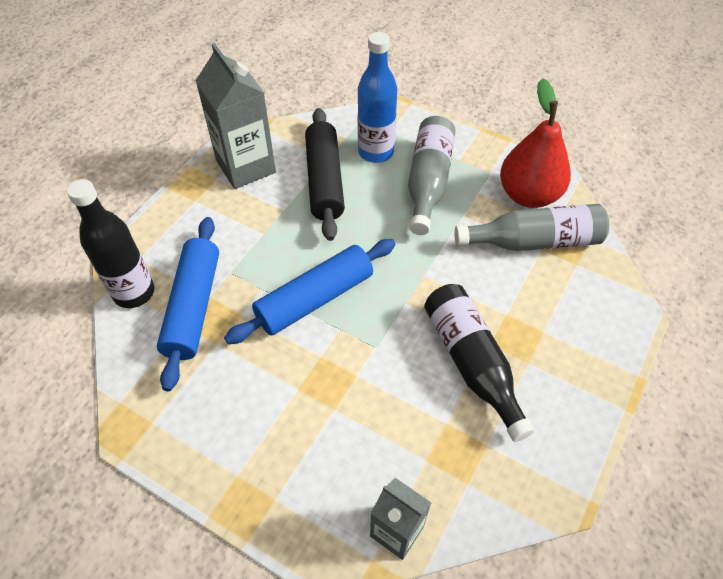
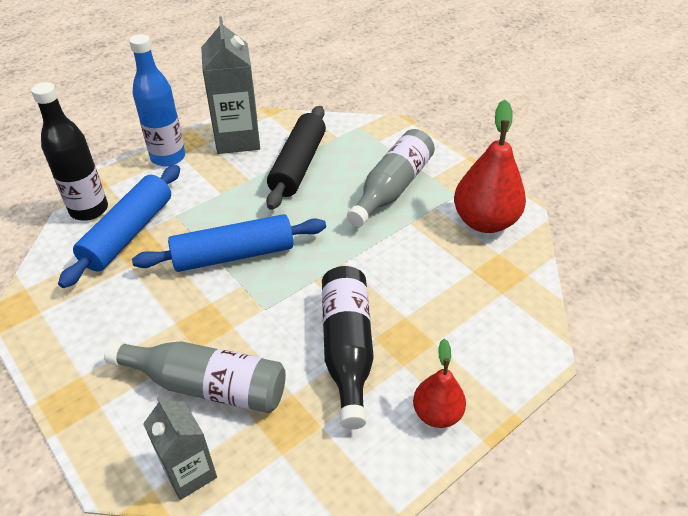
camera: 20 degrees right, 10 degrees down
(375, 152) = (357, 154): blue bottle -> blue bottle (168, 157)
(534, 241) = (468, 262): grey bottle -> grey bottle (207, 385)
(577, 398) = (437, 413): none -> red pear

